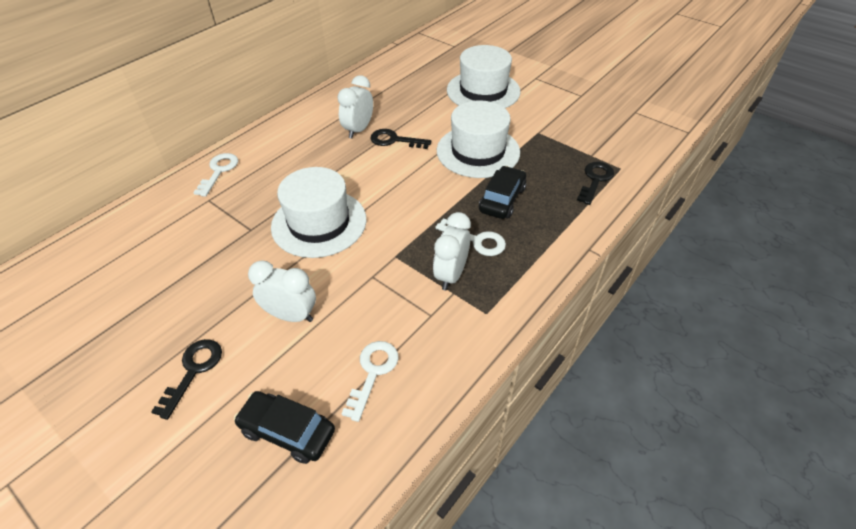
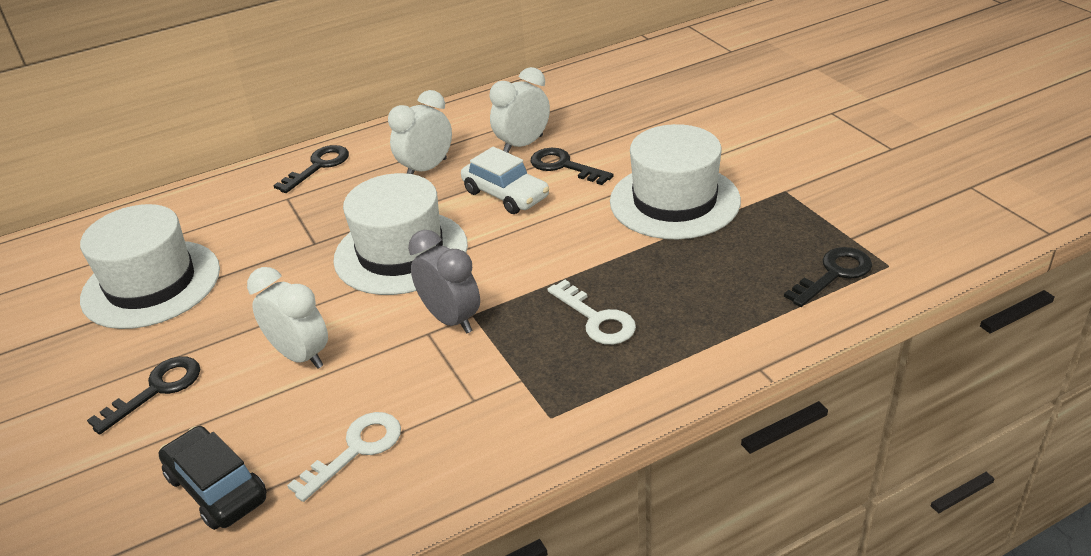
camera: 25 degrees right, 10 degrees down
(219, 171) = (319, 166): white key -> black key
(367, 167) = (506, 194): none -> white car
(382, 263) = (451, 319): none -> grey clock
(451, 275) = (532, 356): white clock -> white clock (426, 169)
(483, 91) = (735, 119): white hat -> white hat (151, 284)
(502, 199) = (669, 273): black car -> none

